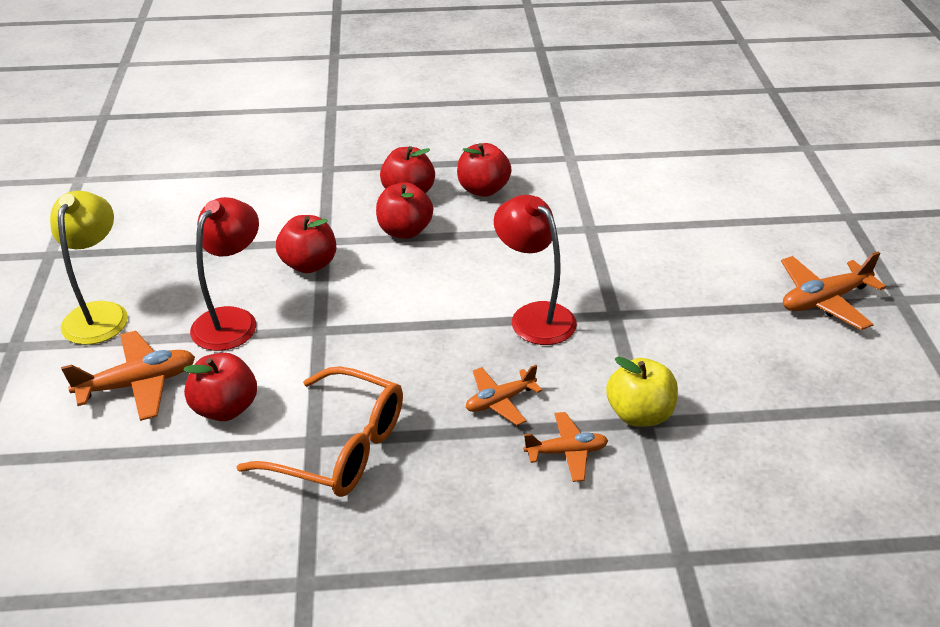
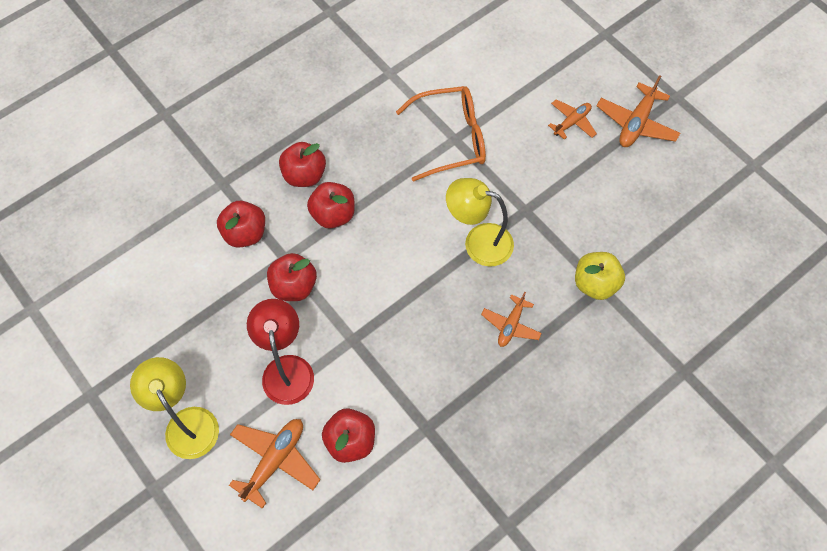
camera: 35 degrees left, 25 degrees up
(341, 448) = (447, 422): orange glasses -> orange glasses (451, 138)
(483, 189) = (354, 141): red apple -> red apple (245, 233)
(534, 316) = (478, 242): red lamp -> yellow lamp
(566, 452) = (576, 339): orange plane -> orange plane (572, 122)

